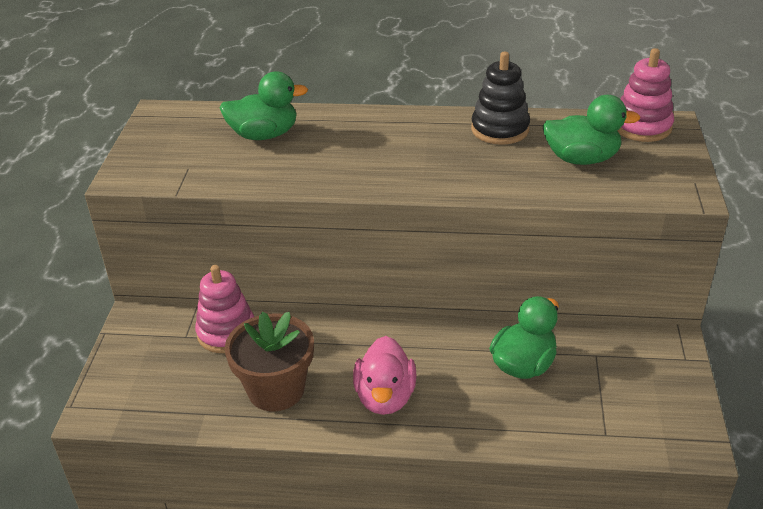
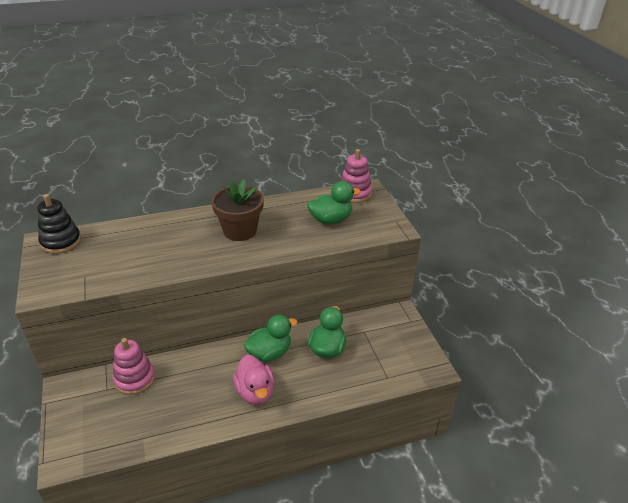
camera: 25 degrees left, 0 degrees up
(264, 135) = (127, 242): green duck -> green duck (269, 353)
(276, 389) = (184, 407): brown flower pot -> brown flower pot (240, 230)
(500, 129) = (276, 210): black stacking toy -> black stacking toy (61, 242)

